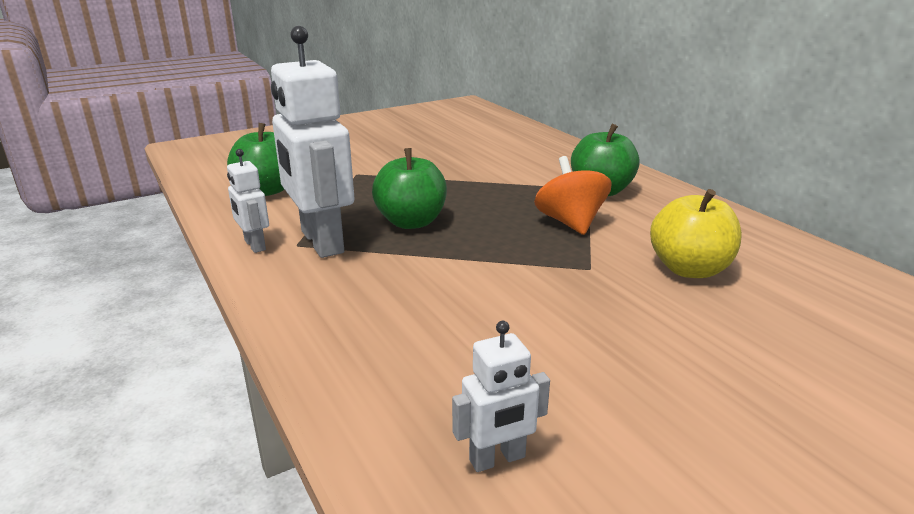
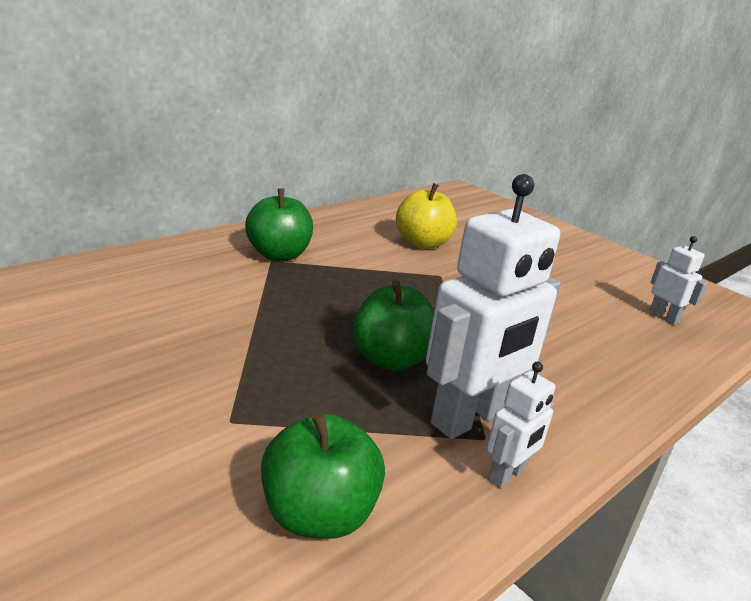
camera: 105 degrees left, 0 degrees up
(570, 223) = (360, 275): orange spinning top -> none

